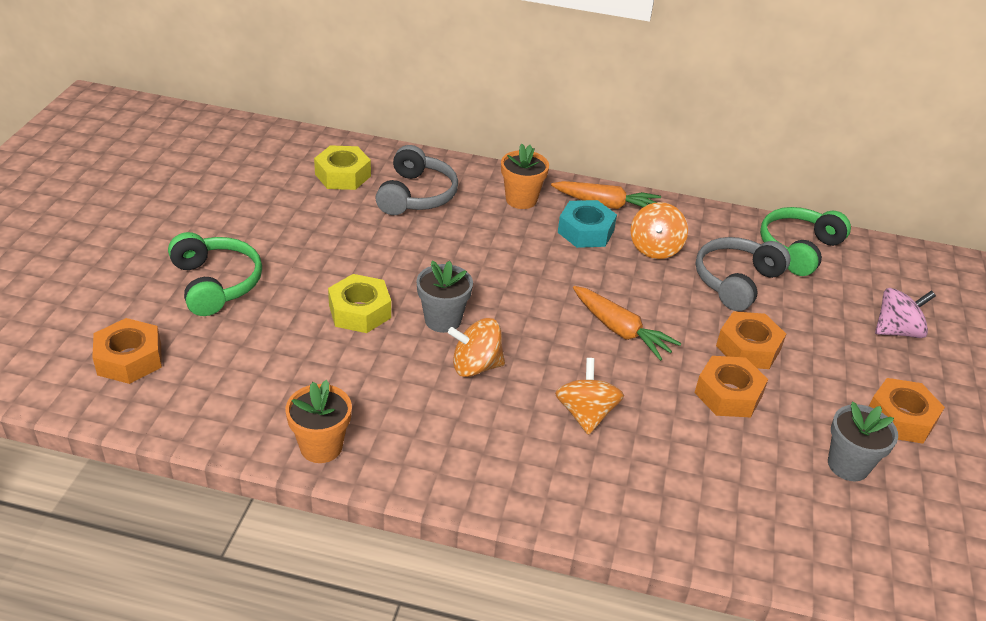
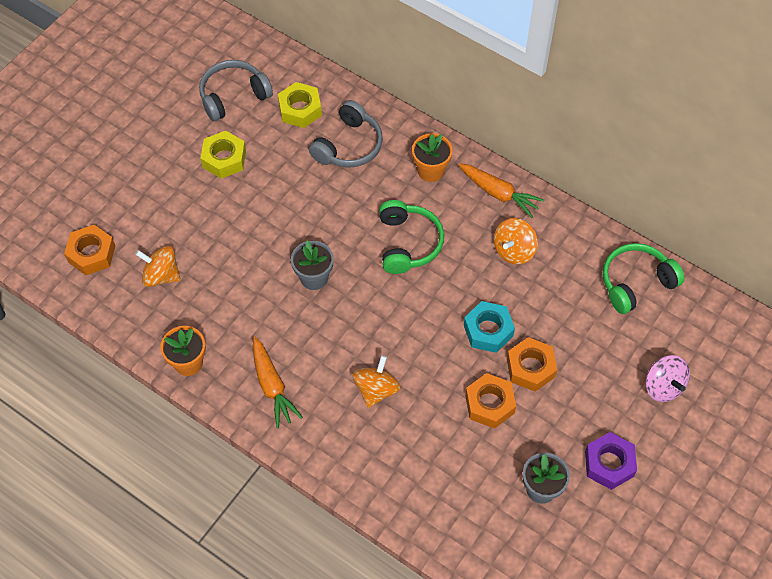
camera: 25 degrees right, 20 degrees up
(216, 283) = (168, 200): green headphones -> green headphones (408, 243)
(360, 311) = (258, 253): yellow nut -> yellow nut (224, 159)
(476, 366) = (319, 326): orange spinning top -> orange spinning top (161, 275)
(586, 231) = (466, 218): turquoise nut -> turquoise nut (488, 330)
(620, 330) = (441, 324): orange carrot -> orange carrot (272, 386)
(736, 281) = (560, 302): grey headphones -> grey headphones (233, 96)
(896, 331) = (663, 386): pink spinning top -> pink spinning top turned 60 degrees clockwise
(900, 418) = (609, 464): orange nut -> purple nut

